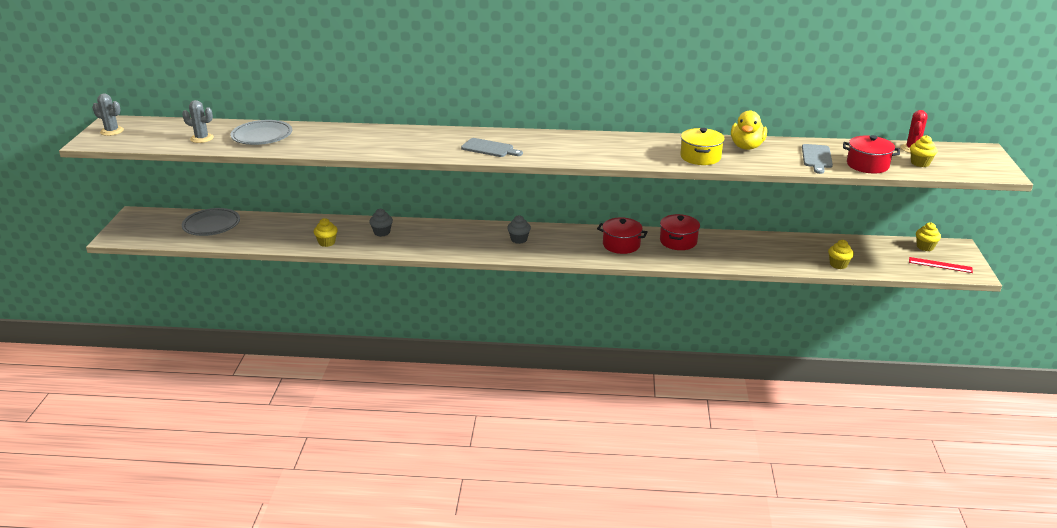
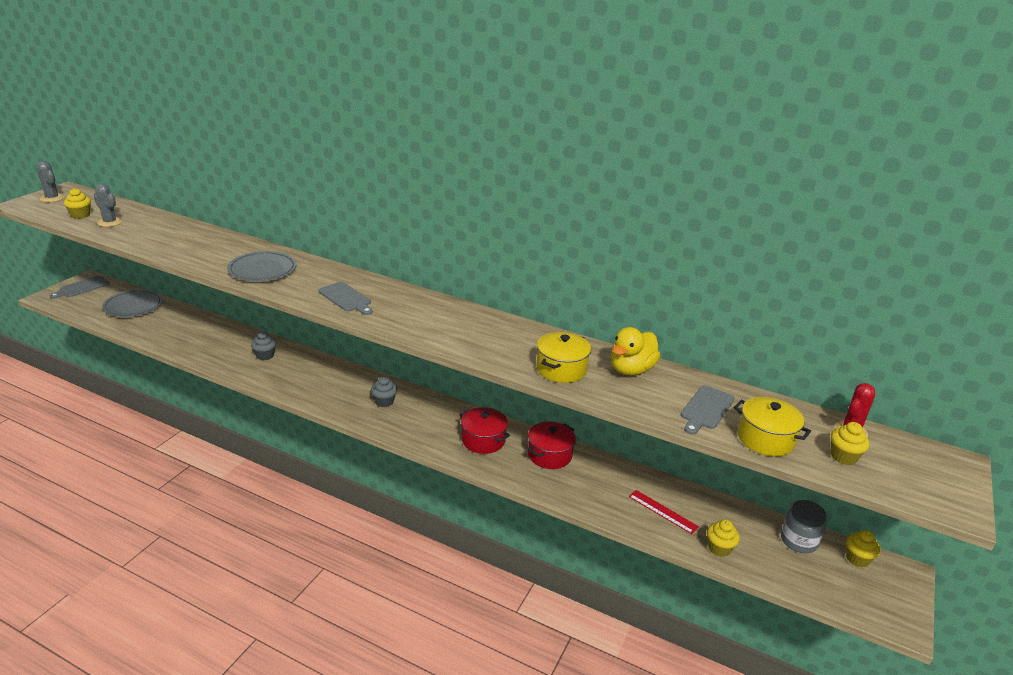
camera: 20 degrees right, 0 degrees up
(139, 222) = (82, 287): none -> grey cutting board
(262, 136) = (161, 232): grey plate -> grey plate (262, 270)
(327, 242) = (206, 352): yellow cupcake -> yellow cupcake (80, 215)
(867, 165) = (765, 439): red pot -> yellow pot
(883, 247) = (798, 541): none -> grey jar
(940, 265) = (860, 594): red ruler -> red ruler (663, 511)

